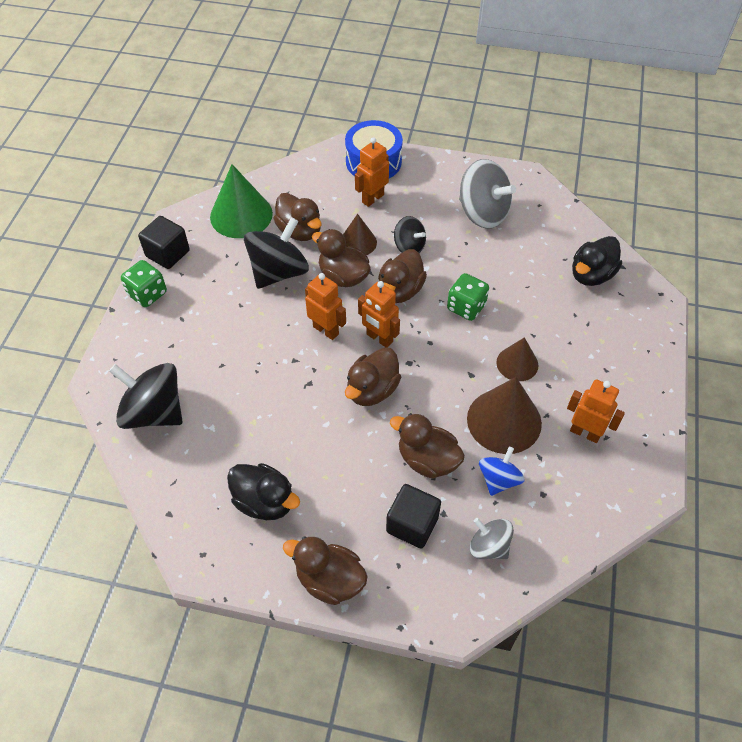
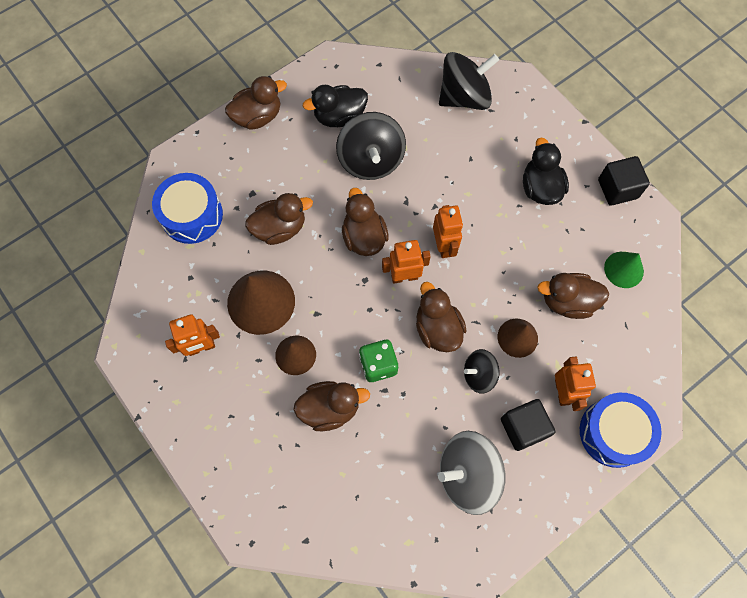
camera: 130 degrees right, 15 degrees up
(147, 294) = (582, 151): green dice -> none
(241, 215) = (623, 269): green cone -> green cone, size x0.59
(279, 272) = (532, 254): black spinning top -> black spinning top (371, 160)
(326, 330) = (444, 246): orange robot -> orange robot turned 90 degrees counterclockwise
(343, 276) = (488, 297): brown duck -> brown duck (330, 408)
(412, 524) = (247, 184): black cube -> black cube (523, 428)
(489, 546) = (192, 215): grey spinning top -> blue drum
(498, 479) = (225, 259): blue spinning top -> none
(591, 275) = (321, 502): black duck -> black duck (540, 188)

